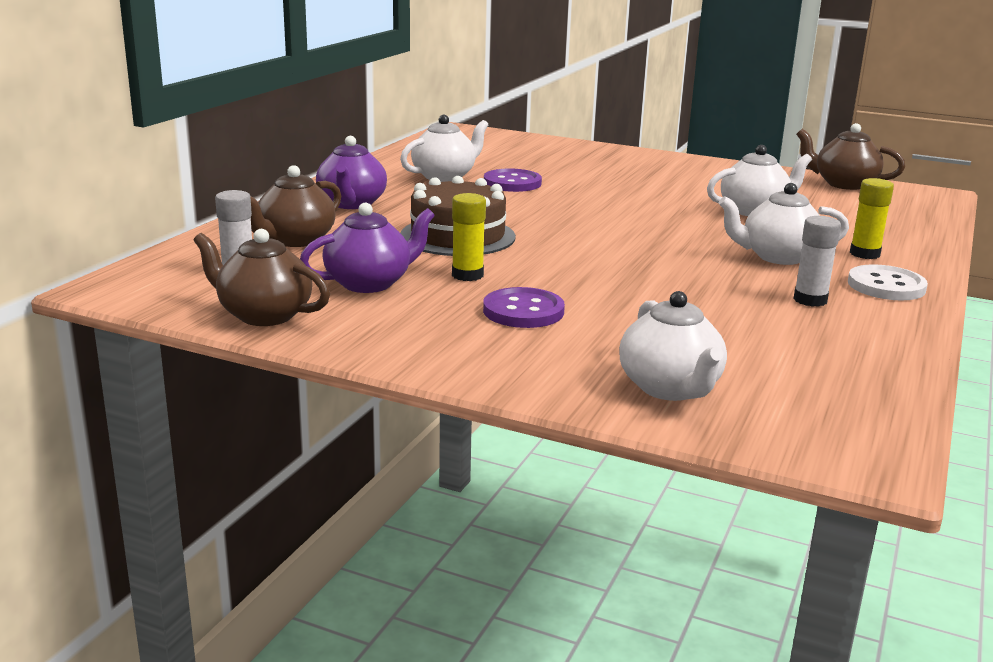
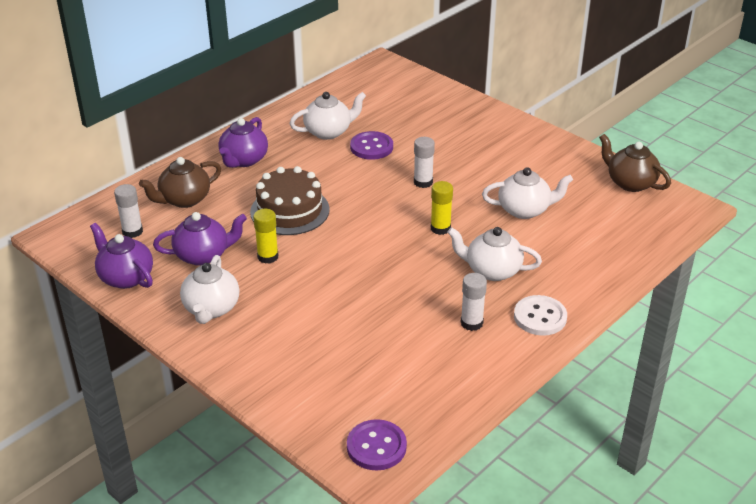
camera: 20 degrees right, 15 degrees up
(264, 315) = (125, 277): brown teapot -> purple teapot
(523, 311) = (277, 301): purple button -> purple button (376, 446)
(607, 202) = (423, 182): none -> white glue stick
(670, 388) = (311, 391): white teapot -> white teapot (211, 309)
(864, 254) = (560, 277): yellow glue stick -> yellow glue stick (440, 228)

